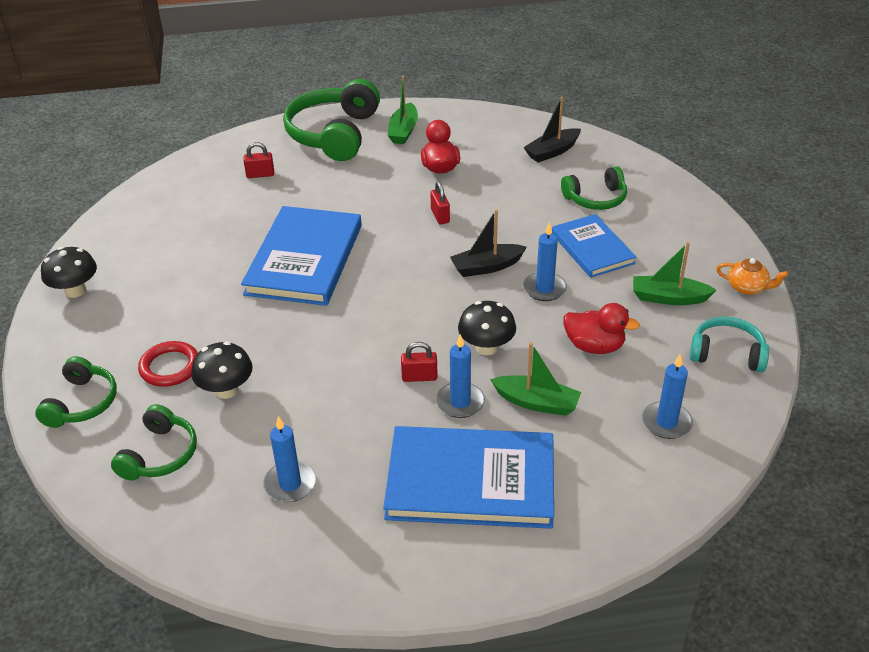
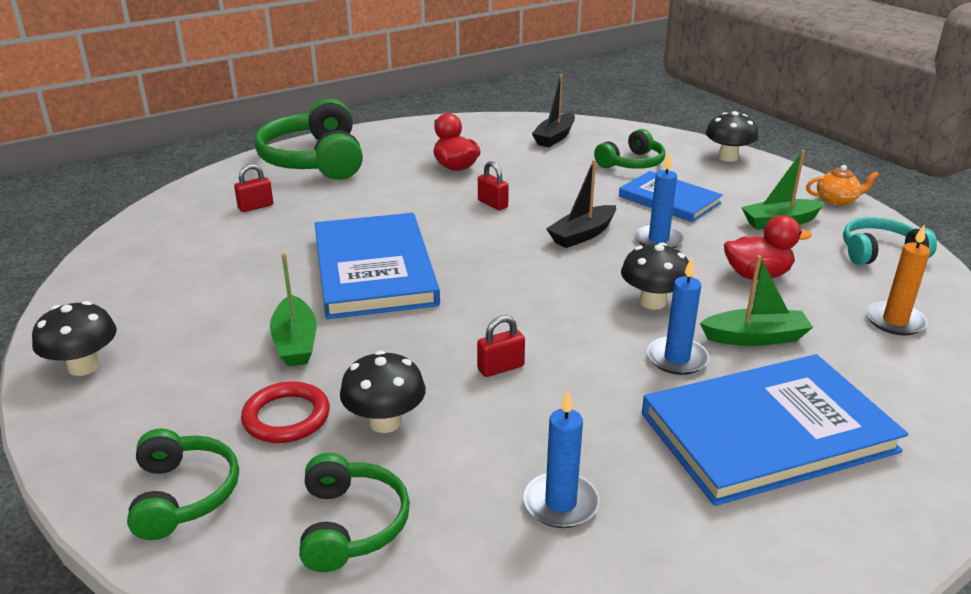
camera: 25 degrees left, 10 degrees down
(403, 131) = (389, 146): green boat -> green boat (295, 342)
(419, 377) = (609, 346): red padlock -> red padlock (500, 368)
(666, 422) = (895, 321): blue candle -> orange candle
(692, 212) = (728, 157): none -> black mushroom

